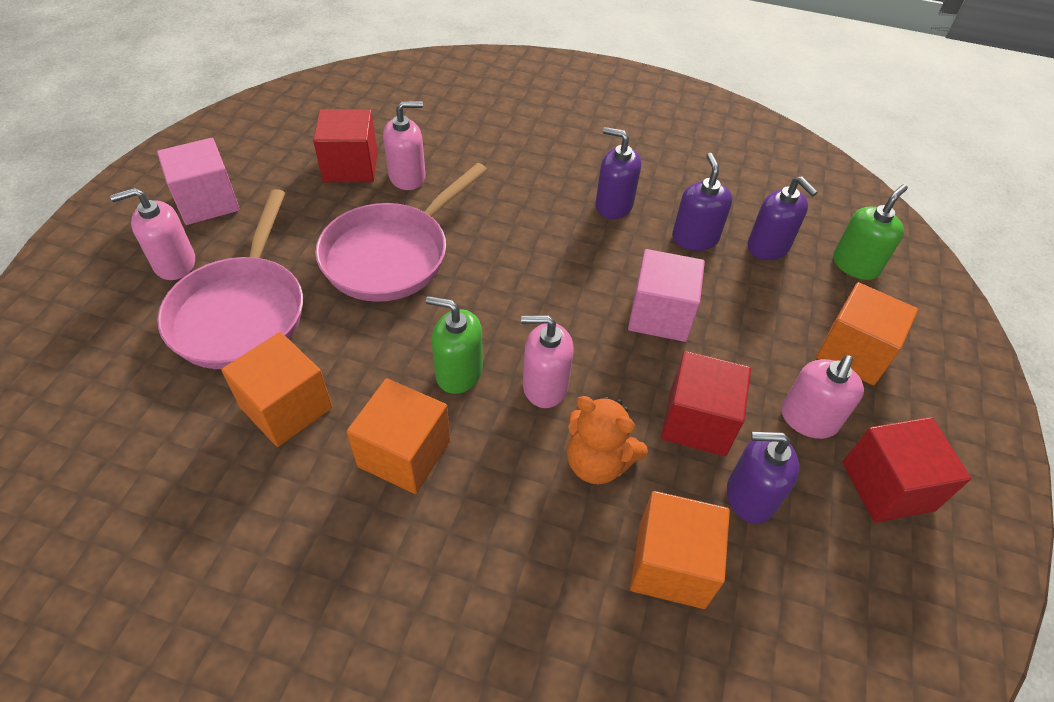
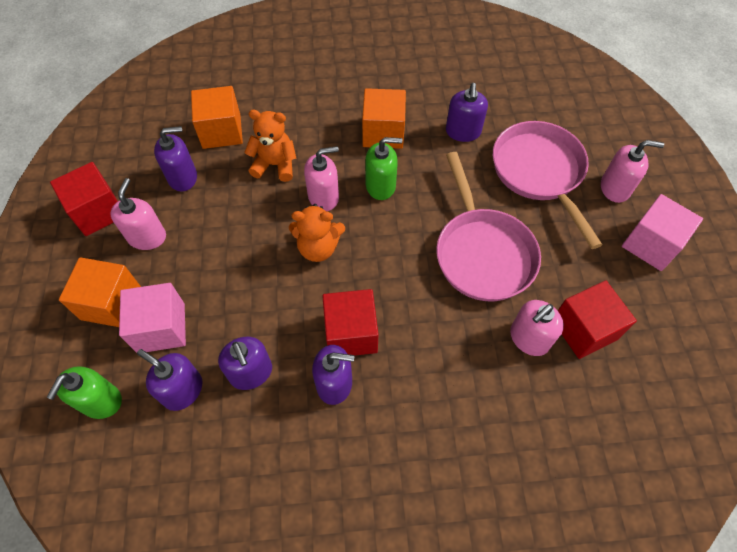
camera: 160 degrees right, 10 degrees up
(174, 263) = (615, 188): pink soap dispenser -> pink soap dispenser turned 45 degrees clockwise
(286, 407) = (463, 132): orange cube -> purple soap dispenser
(391, 255) = (482, 253): pink pan -> pink pan turned 150 degrees clockwise
(579, 326) = (318, 247): none -> orange teddy bear
(660, 315) = (263, 279): pink cube -> pink cube (161, 328)
(697, 421) = (220, 209): red cube -> red cube (351, 333)

